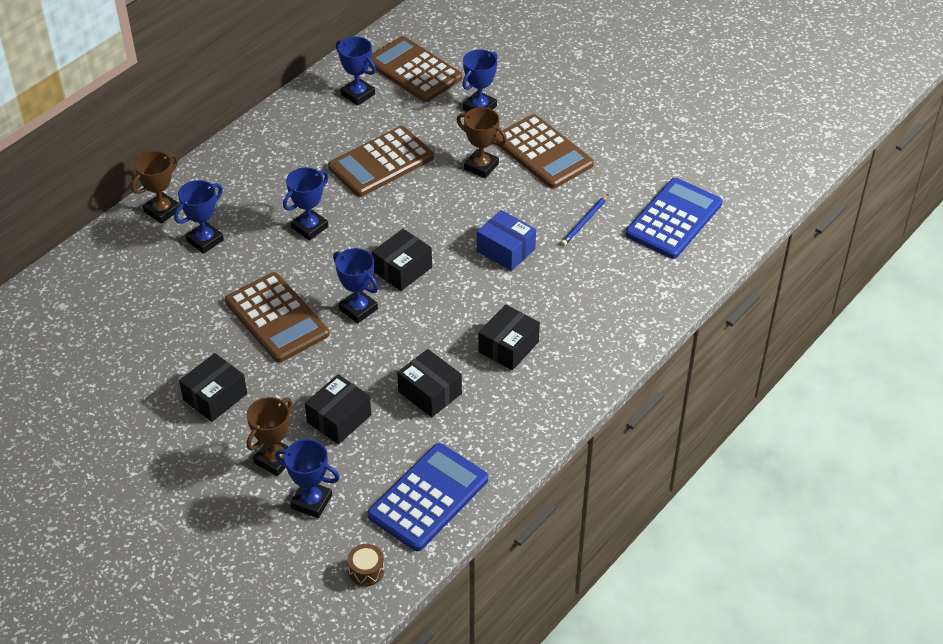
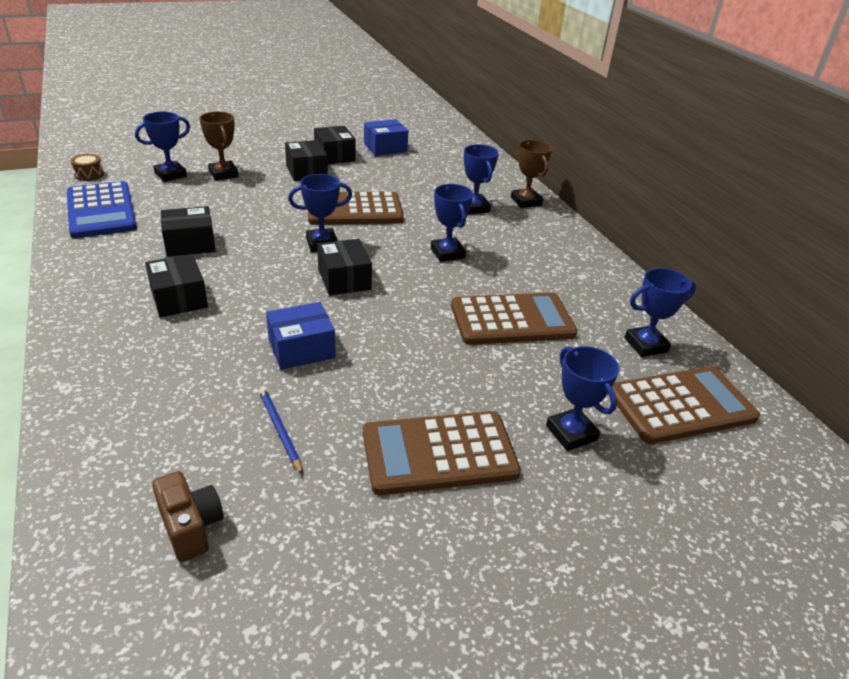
camera: 115 degrees right, 10 degrees down
(96, 364) = (385, 148): none -> blue box
(339, 418) = (223, 203): black box -> black box (334, 155)
(381, 162) = (512, 320): brown calculator -> brown calculator turned 90 degrees clockwise
(481, 166) = (452, 387): brown trophy -> none
(674, 219) = (191, 527): blue calculator -> brown camera

